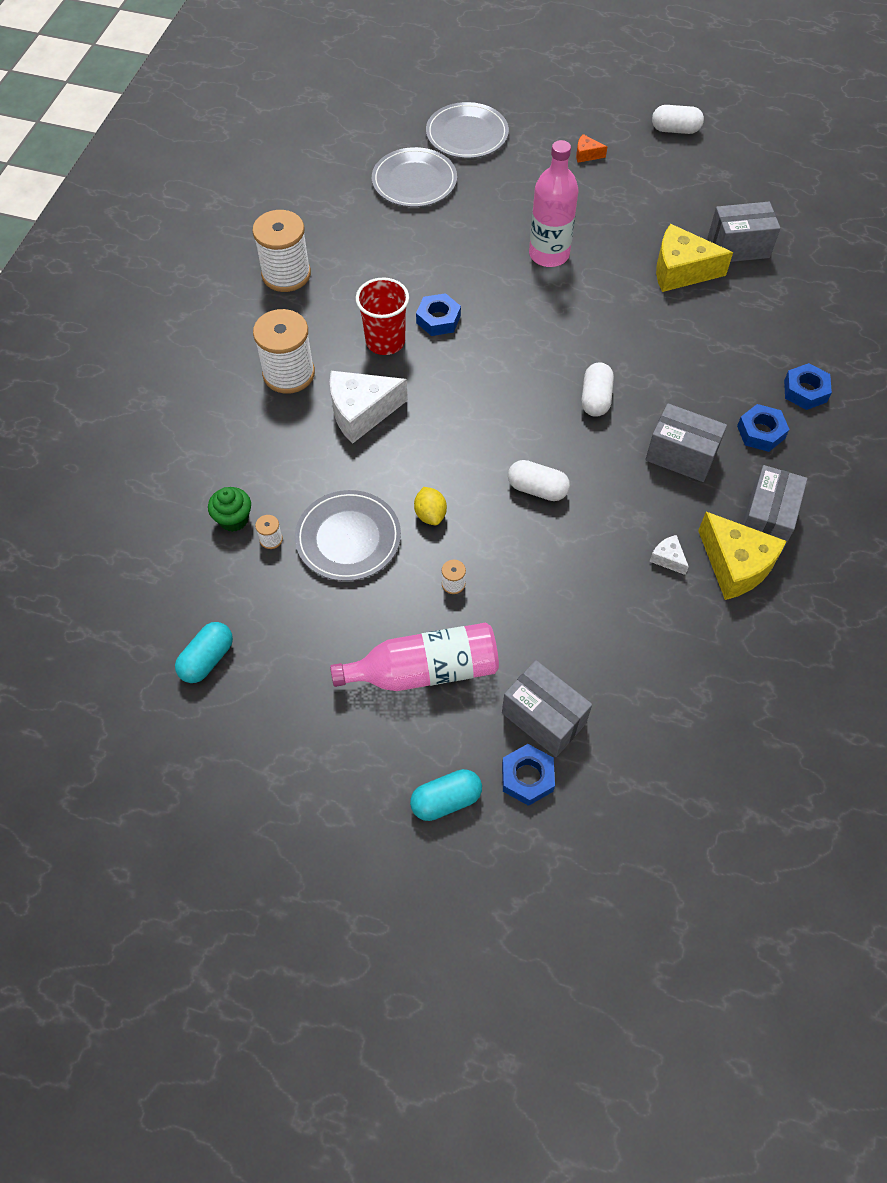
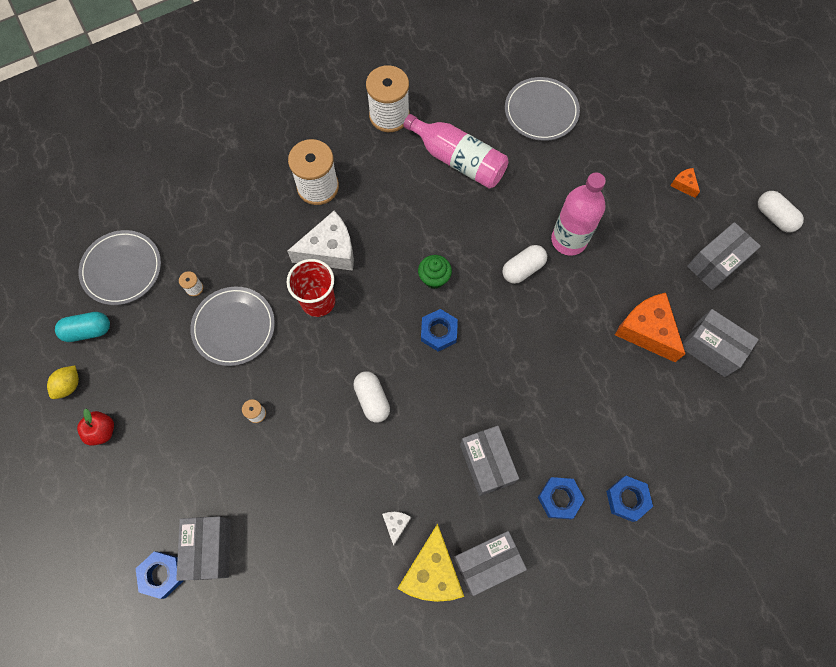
camera: 45 degrees right, 10 degrees up
(233, 519) = (189, 256): green cupcake -> green cupcake (434, 278)
(327, 724) = (102, 431): none -> red apple
(361, 412) = (329, 251): white cheese -> white cheese turned 135 degrees clockwise
(385, 341) = (396, 214): red cup -> red cup (318, 301)
(425, 670) = (183, 452): pink bottle -> pink bottle (458, 160)
(430, 514) = (293, 356): yellow lemon -> yellow lemon (69, 385)
(438, 319) = (444, 226): blue nut -> blue nut (438, 332)
(446, 800) = (108, 541): turquoise capsule -> none
(467, 134) = (616, 102): grey plate -> grey plate (122, 269)
(595, 398) = (479, 372): white capsule -> white capsule (523, 269)
(673, 190) = (715, 263): none -> grey box
(681, 271) = (646, 331): yellow cheese -> orange cheese

